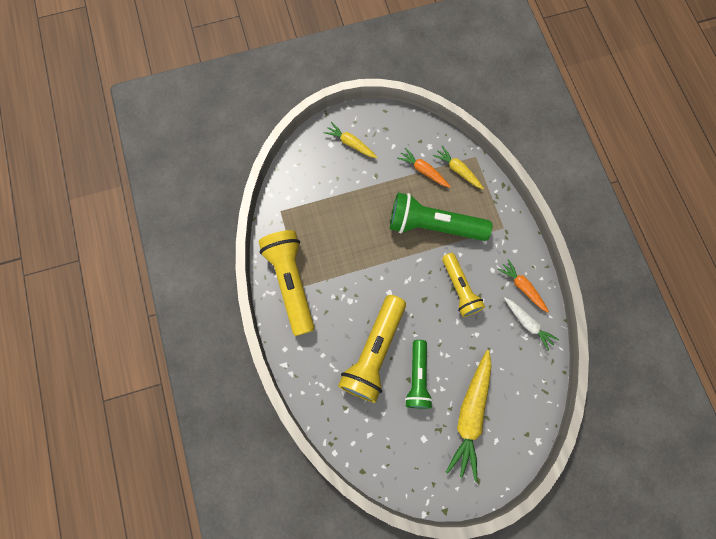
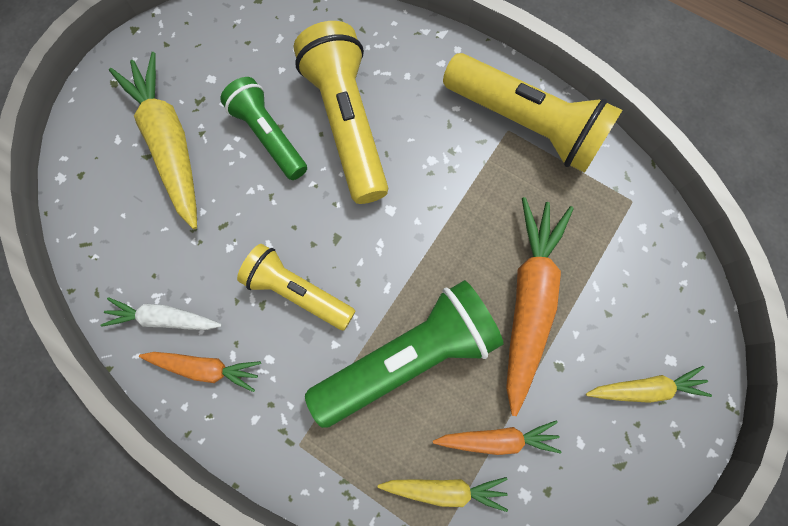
camera: 140 degrees right, 0 degrees up
(364, 207) = (529, 301): none -> orange carrot

